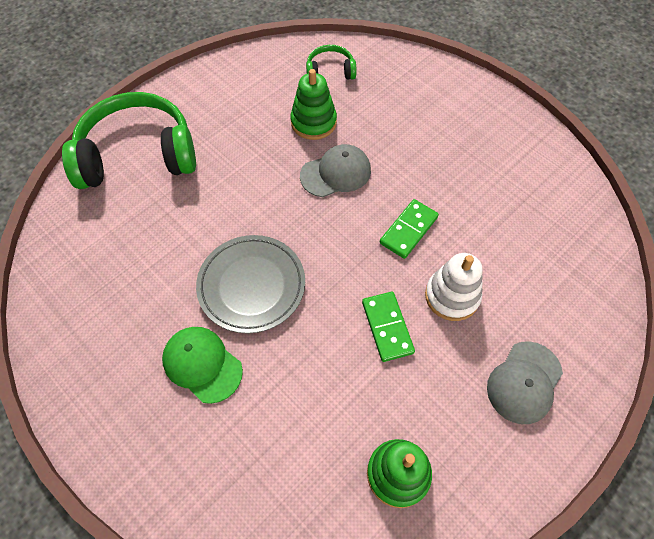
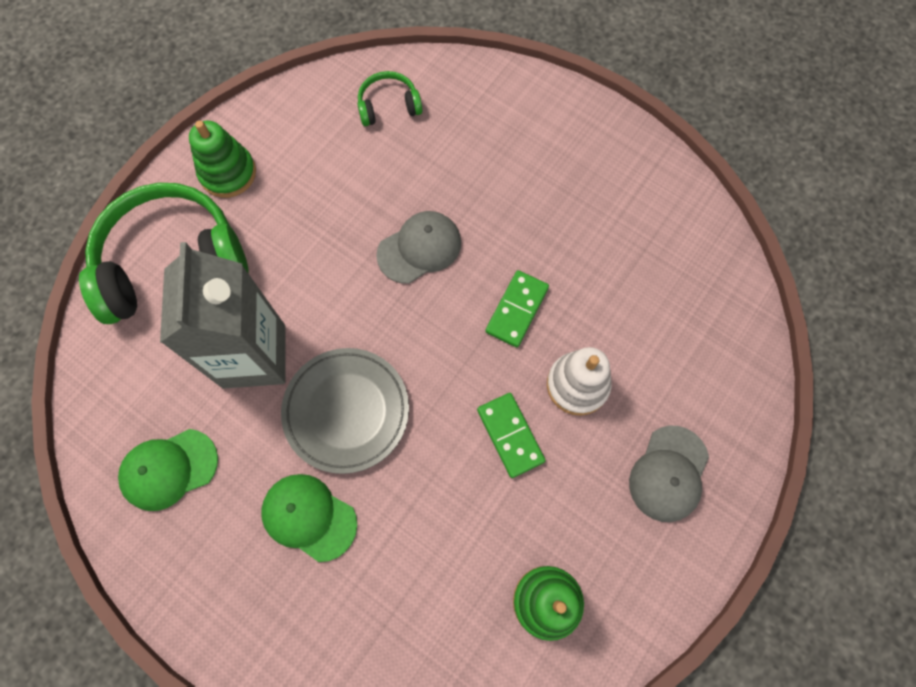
camera: 10 degrees left, 10 degrees up
(96, 307) = (169, 469): none -> green cap
(185, 232) = (254, 356): none -> grey carton
(313, 122) = (380, 182): green stacking toy -> green stacking toy (228, 173)

